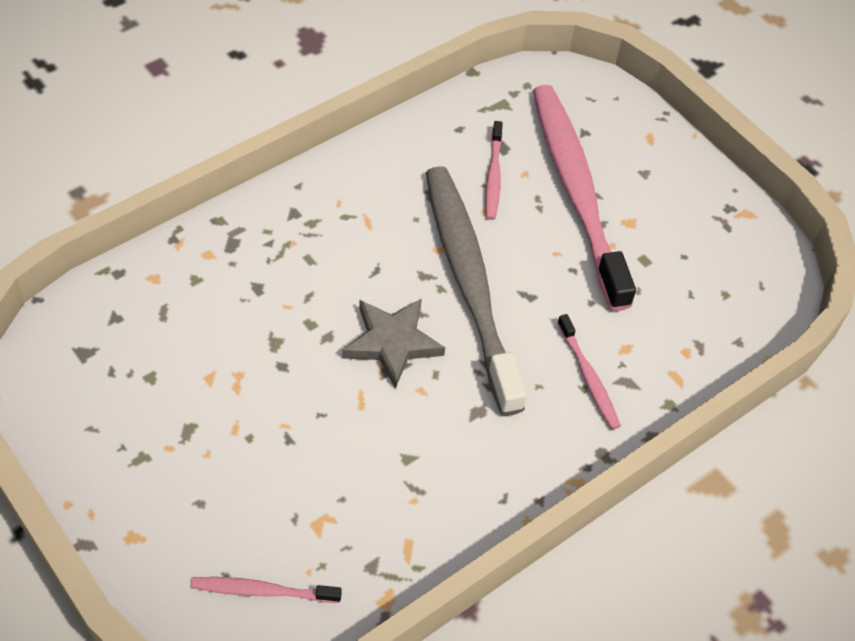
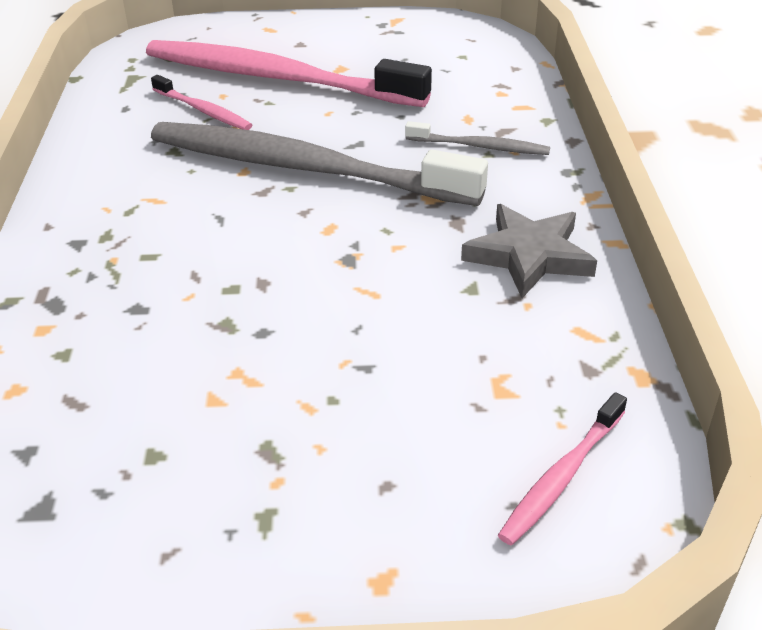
camera: 50 degrees left, 15 degrees down
(392, 343) = (320, 241): grey star -> grey star (529, 255)
(588, 377) = (480, 147): pink toothbrush -> grey toothbrush

